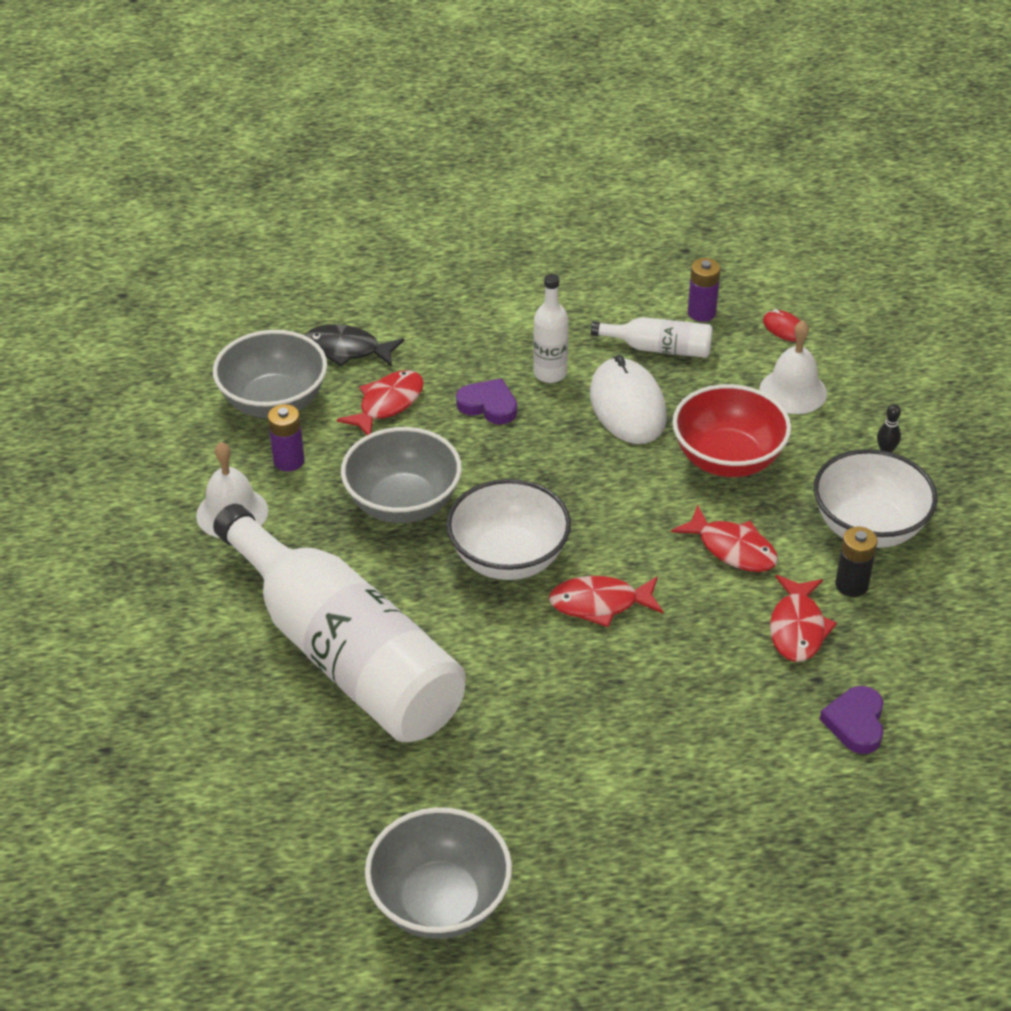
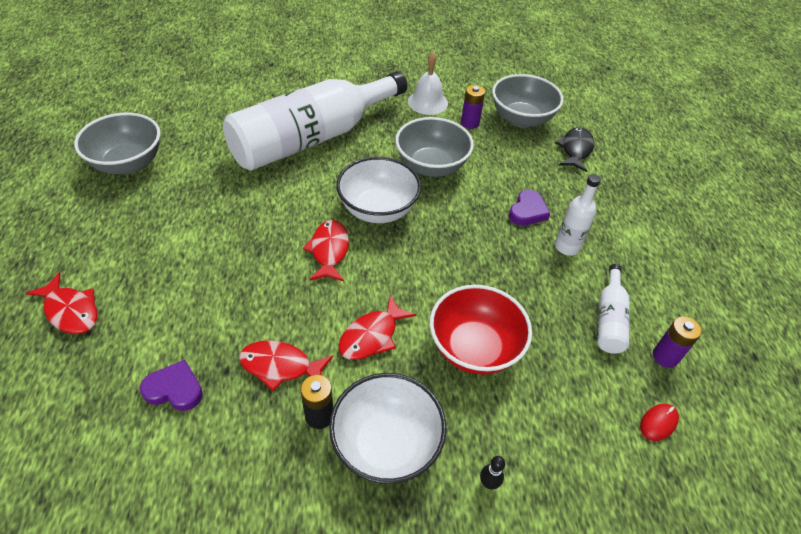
camera: 90 degrees right, 5 degrees up
(387, 404) = (524, 164): red fish -> red fish (70, 311)
(627, 406) = (534, 289): white mouse -> none
(793, 391) = (567, 414): white bell -> none

